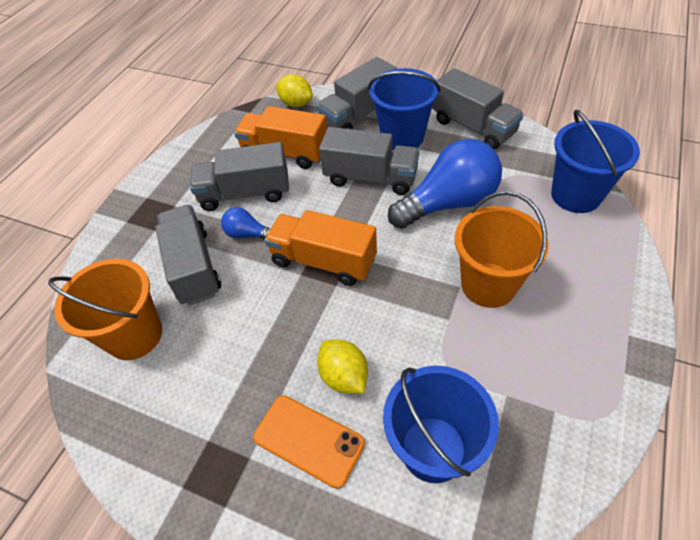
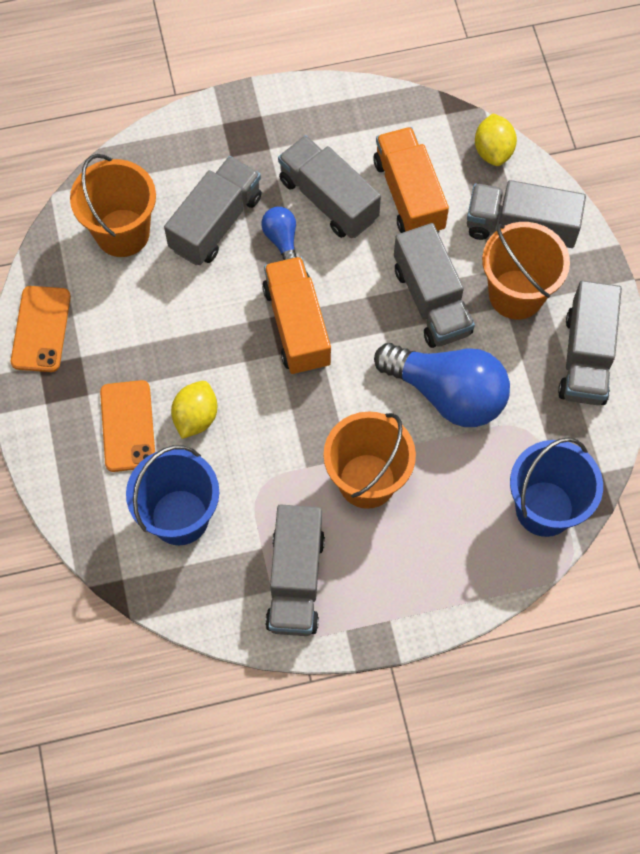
camera: 50 degrees right, 15 degrees up
(150, 460) = (41, 329): none -> orange phone
(402, 137) = (516, 294): blue bucket -> orange bucket
(554, 385) = (295, 580): none -> grey truck

